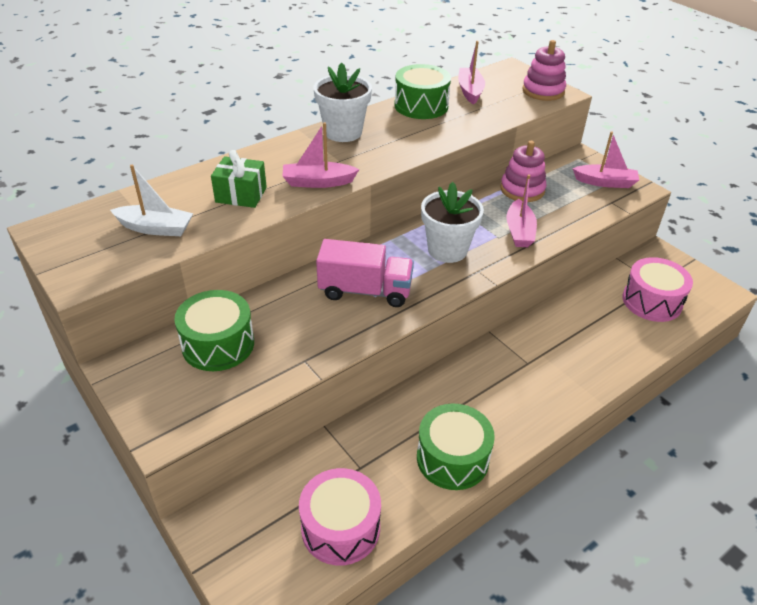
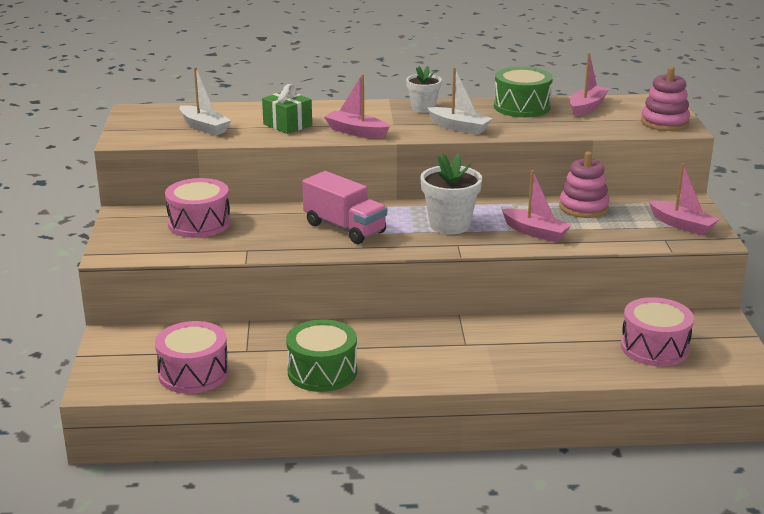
camera: 35 degrees right, 15 degrees down
(218, 344) = (199, 223): green drum -> pink drum
(343, 132) = (423, 108): white flower pot -> white flower pot, size x0.64
(400, 146) = (459, 127): none -> white boat
(519, 231) = (535, 232): pink boat -> pink boat turned 90 degrees counterclockwise

